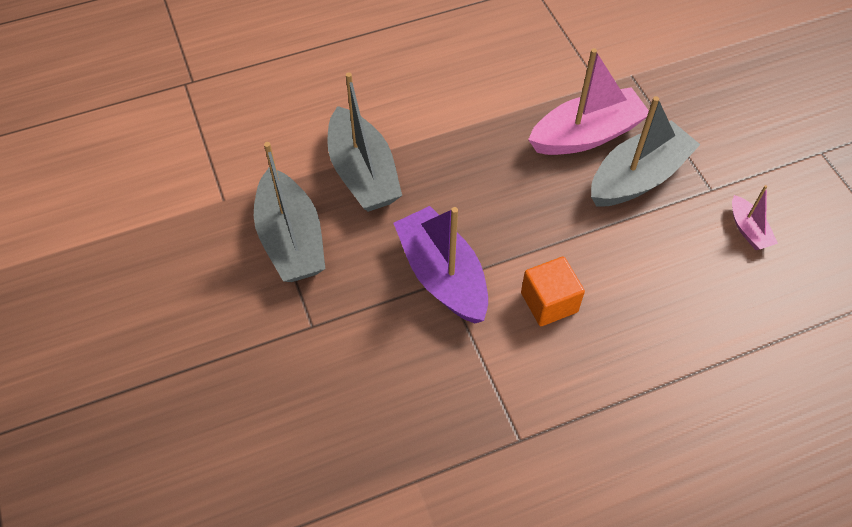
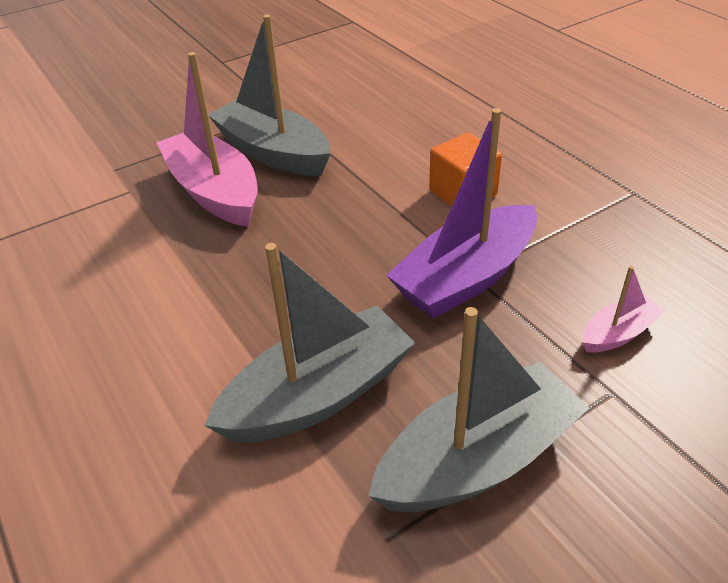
camera: 100 degrees left, 15 degrees down
(748, 230) = (325, 91): pink boat -> pink boat (618, 333)

